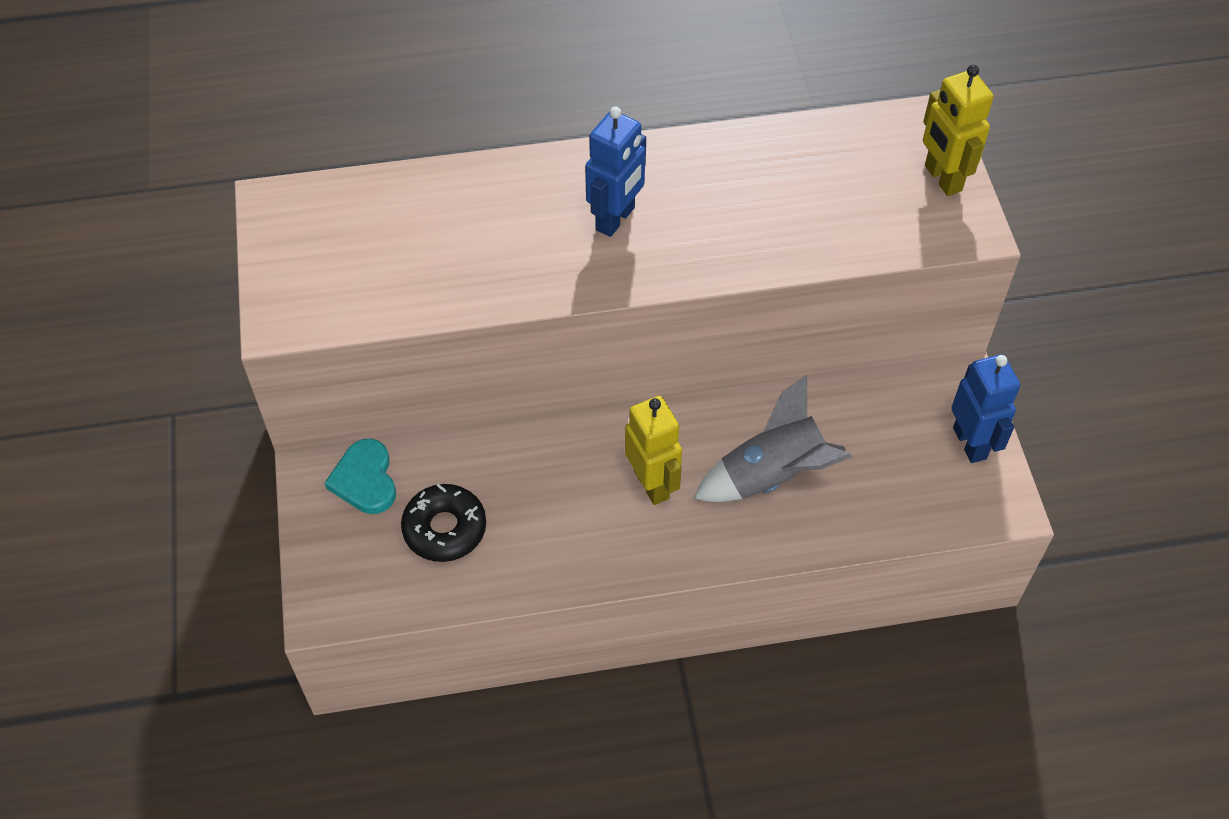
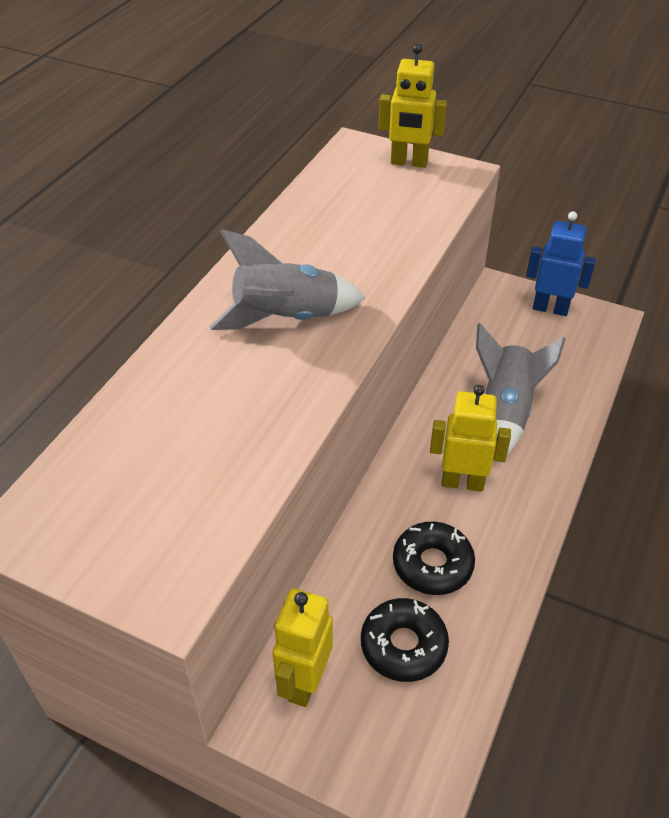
camera: 55 degrees left, 10 degrees down
(365, 480) = (304, 682): turquoise heart -> yellow robot
(540, 508) = (432, 564): none -> black donut
(616, 219) = (286, 318): blue robot -> grey rocket

